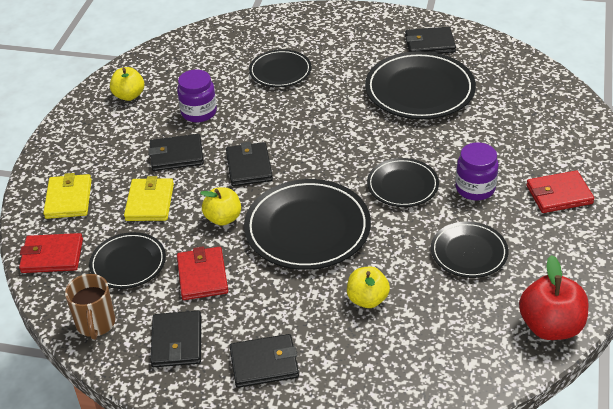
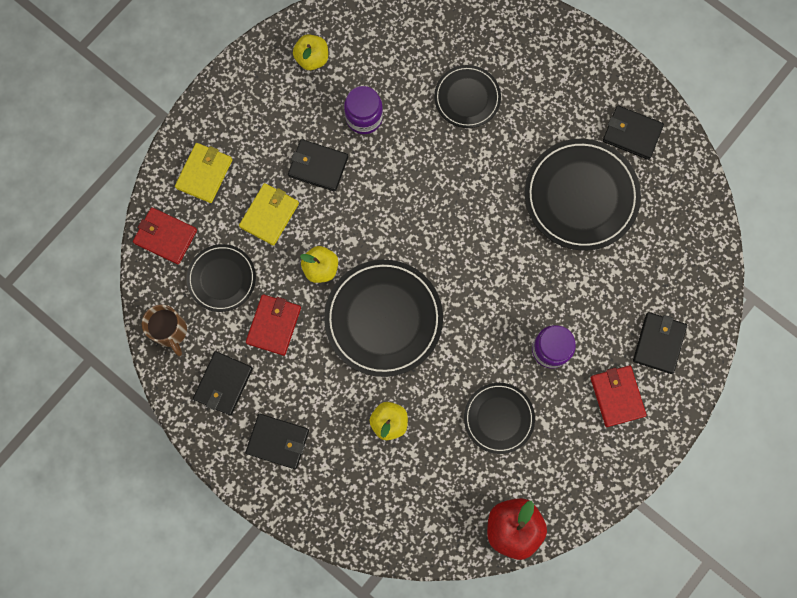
camera: 25 degrees right, 35 degrees up
(96, 324) = (170, 331): brown mug -> brown mug turned 45 degrees counterclockwise
(249, 167) = (373, 216): black wallet -> black wallet (658, 343)
(402, 185) = (491, 312): black plate -> none
(559, 194) = (617, 396): red wallet -> red wallet turned 60 degrees clockwise

